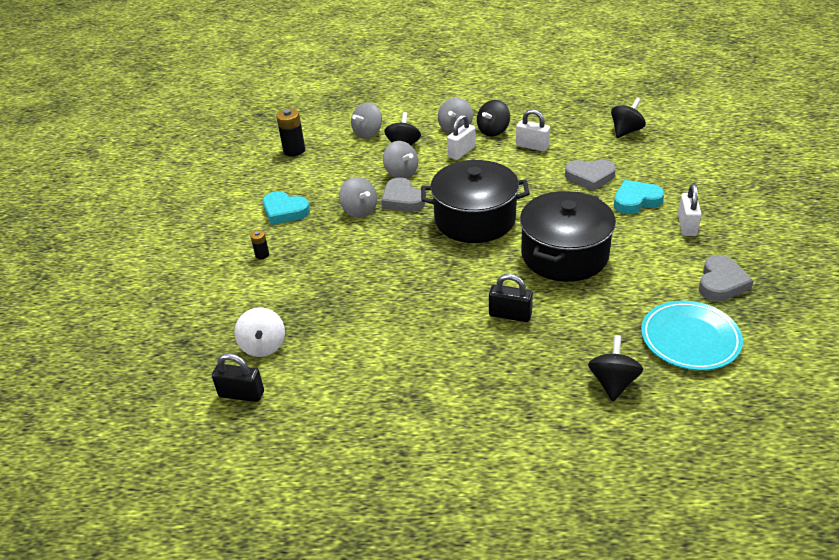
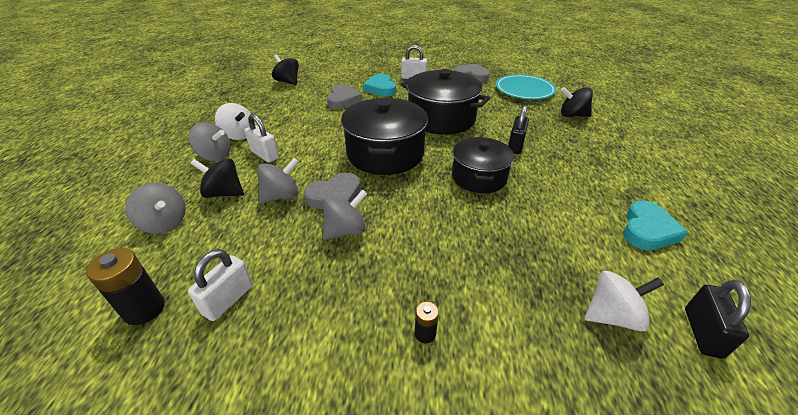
camera: 90 degrees left, 0 degrees up
(284, 211) = (319, 311): turquoise heart -> turquoise heart (647, 230)
(440, 283) = (479, 177): none -> black pot
(493, 131) = (239, 135): black spinning top -> white spinning top
(532, 146) = (281, 118): white padlock -> white padlock (228, 299)

